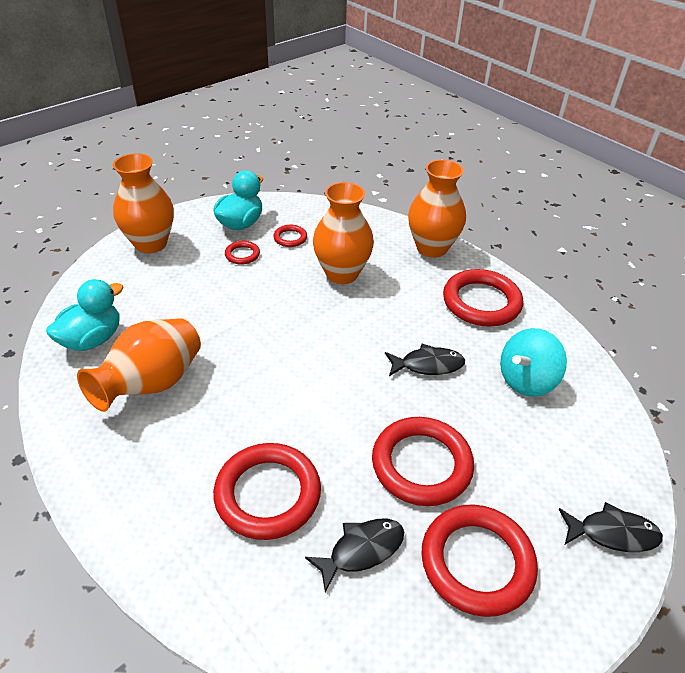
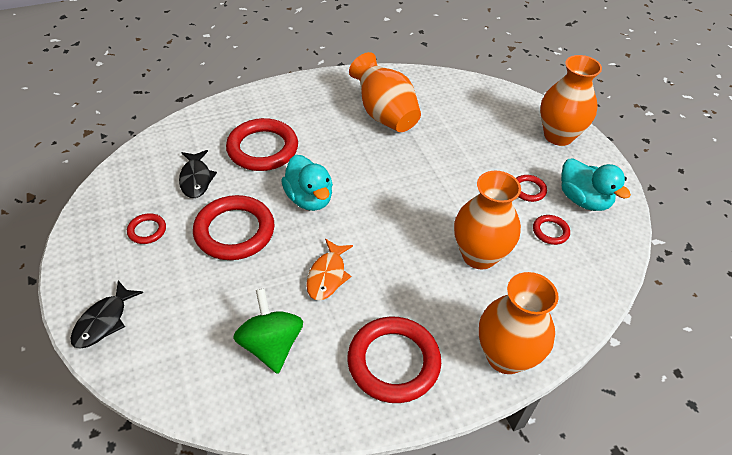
camera: 110 degrees right, 5 degrees up
(92, 339) = (442, 94): turquoise duck -> turquoise duck (309, 199)
(428, 365) = (327, 275): black fish -> orange fish
(477, 562) = (147, 230): red ring -> red ring, size x0.47
(526, 380) = (271, 345): turquoise spinning top -> green spinning top

